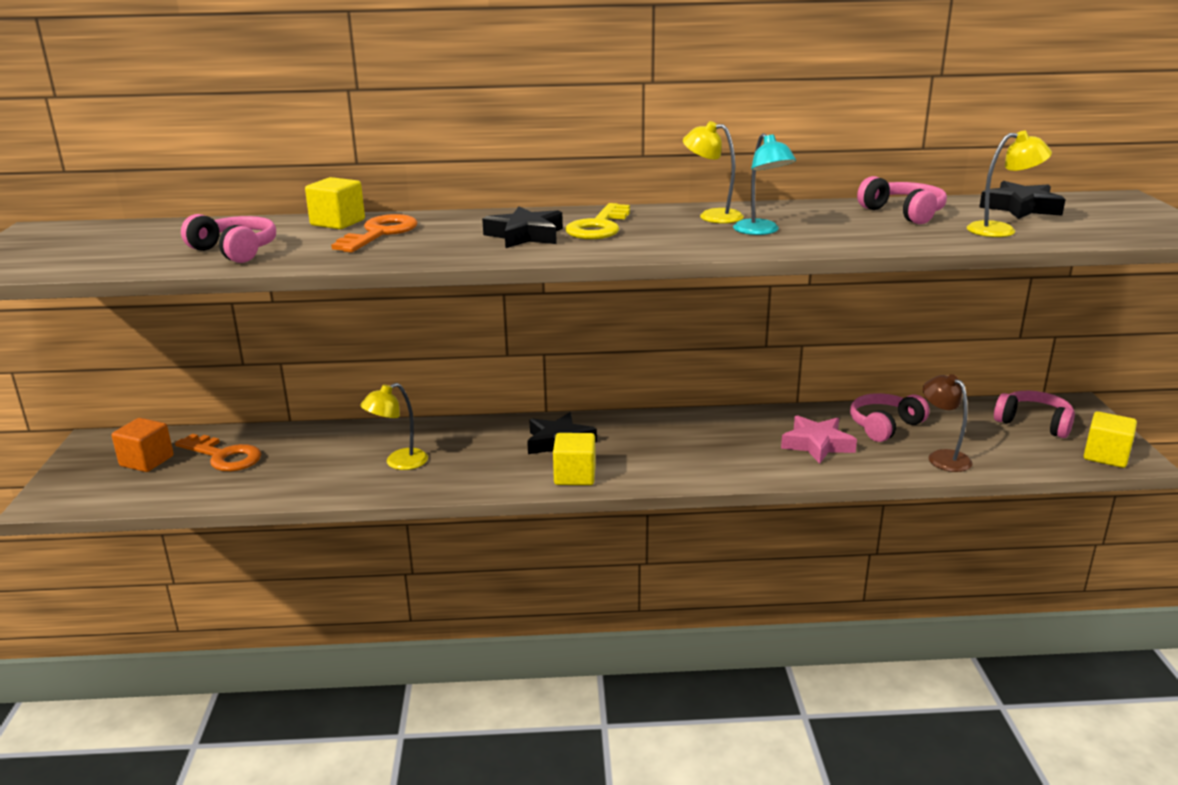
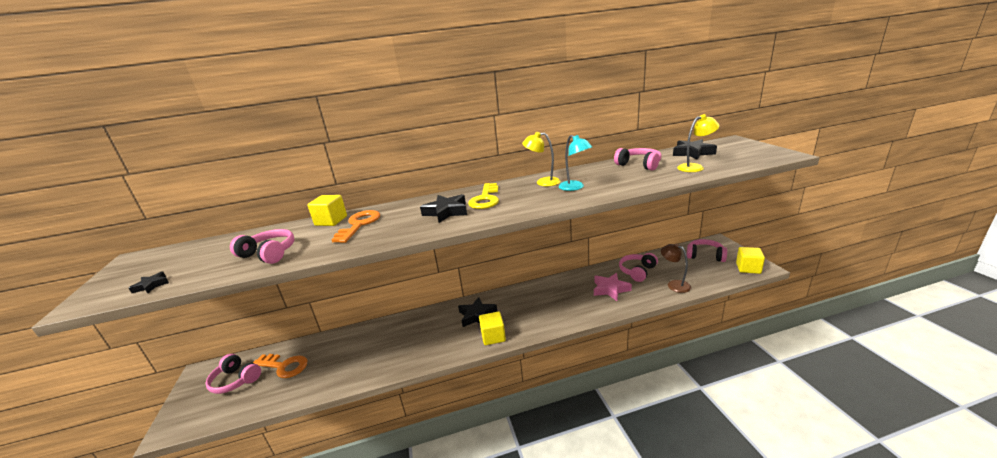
camera: 10 degrees left, 0 degrees up
(67, 264) = (151, 285): none -> black star
(147, 461) = (235, 380): orange cube -> pink headphones
(399, 463) = (391, 349): yellow lamp -> none

